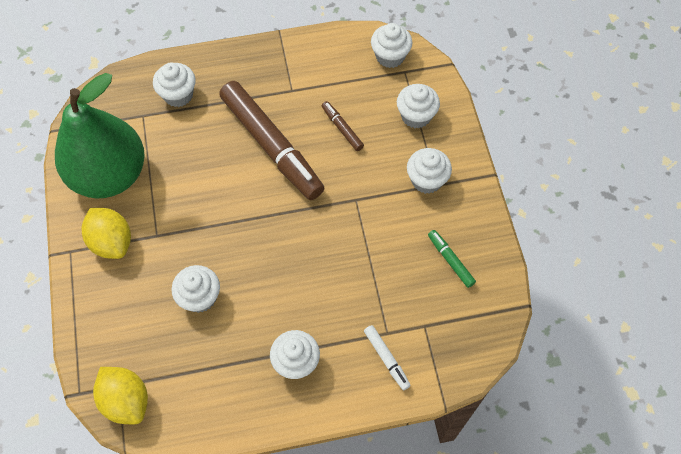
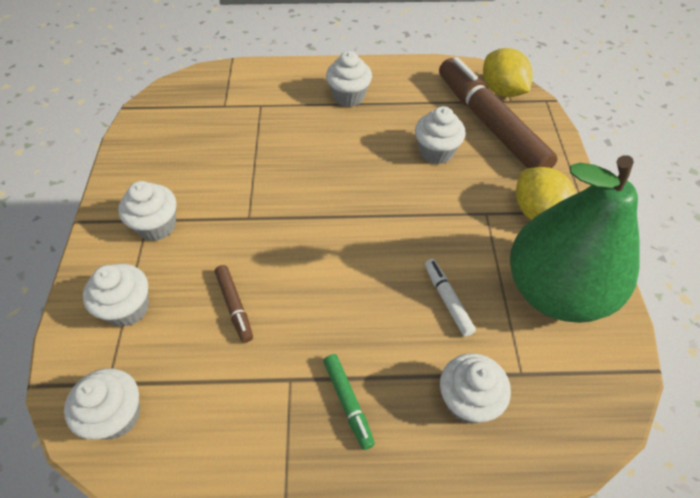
camera: 170 degrees left, 10 degrees down
(271, 146) = (336, 297): brown marker -> brown marker (490, 124)
(386, 359) = (268, 89): white marker -> white marker (447, 300)
(450, 260) = (173, 148): green marker -> green marker (348, 402)

